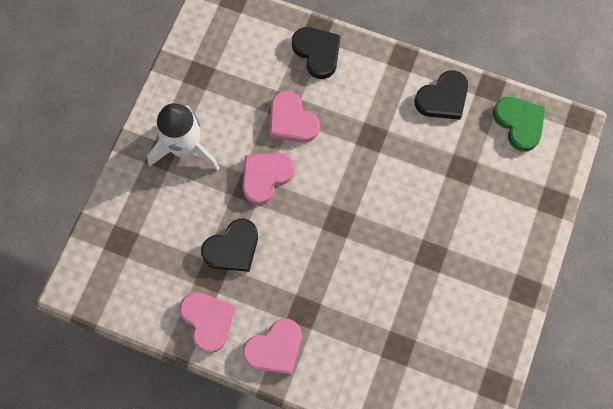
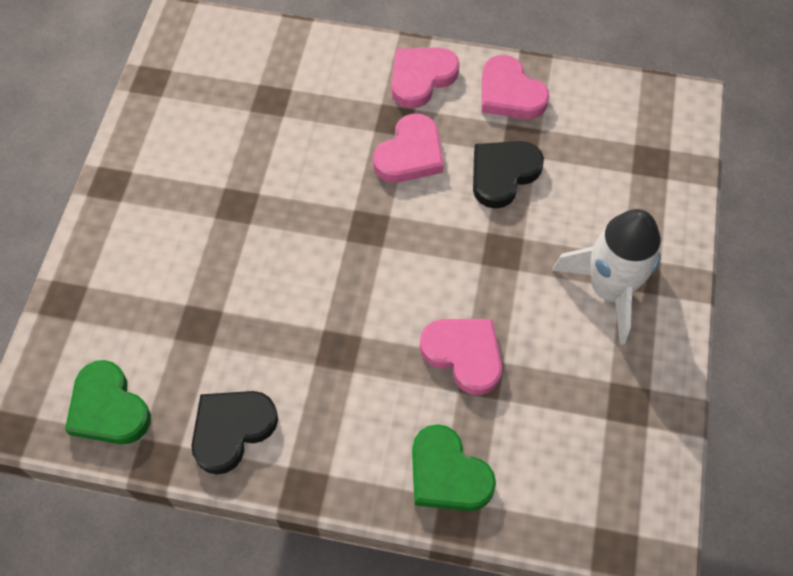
camera: 170 degrees right, 10 degrees down
(265, 177) = (482, 268): pink heart -> pink heart (410, 154)
(317, 53) = (447, 474): black heart -> green heart

